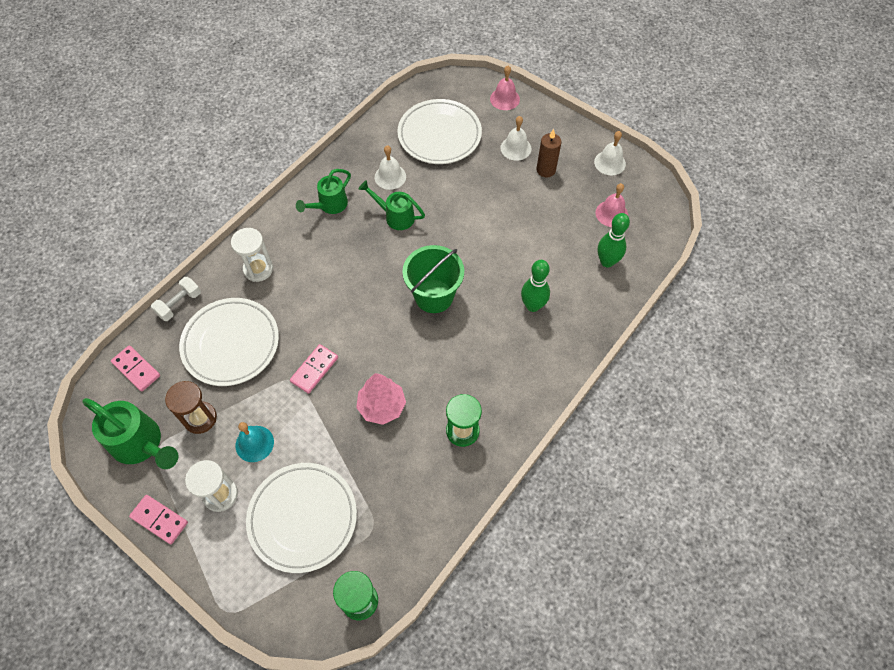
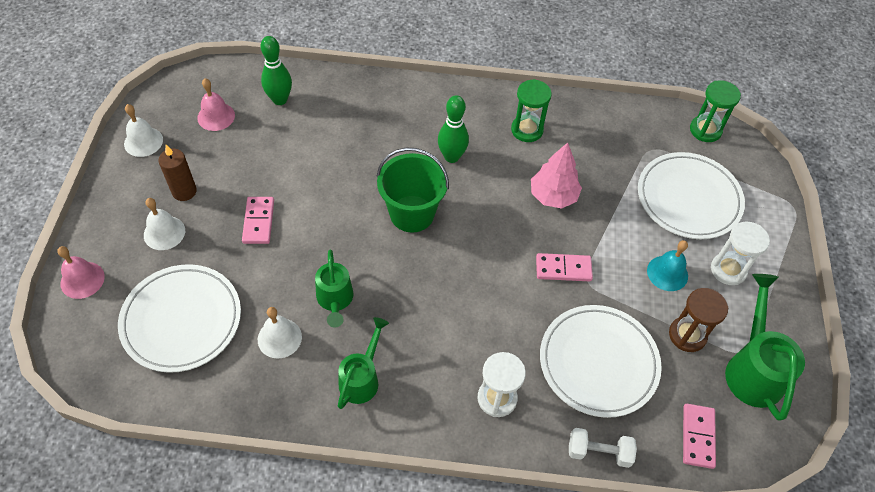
camera: 125 degrees left, 5 degrees down
(159, 520) = (789, 302): pink domino -> pink domino (259, 221)
(329, 205) = (361, 378): green watering can -> green watering can turned 75 degrees counterclockwise
(533, 306) = (368, 134): green bowling pin -> green bowling pin (451, 157)

